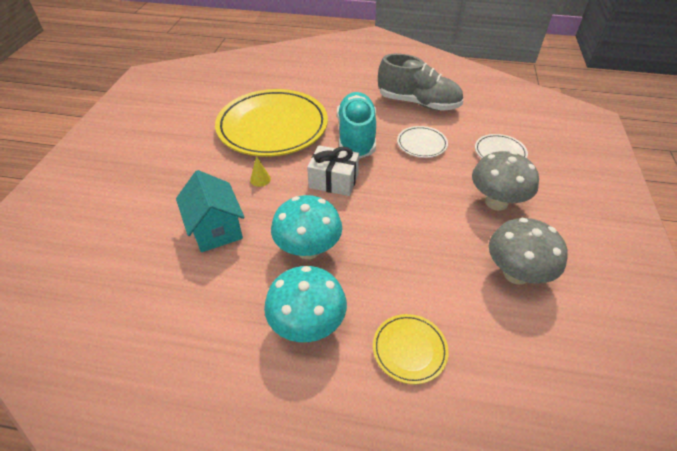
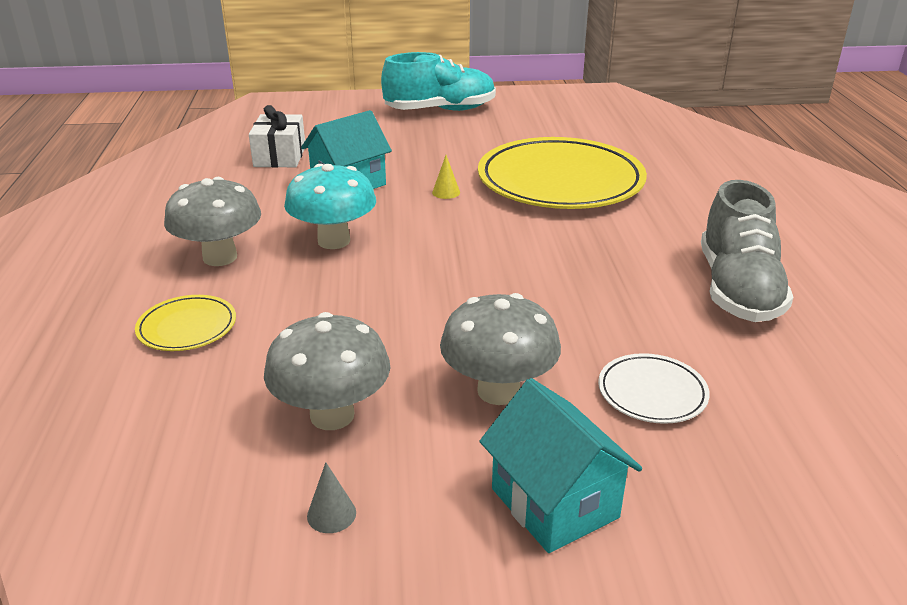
camera: 75 degrees right, 15 degrees down
(307, 325) = (220, 257): turquoise mushroom -> grey mushroom
(333, 181) = (471, 239): white gift -> white gift (280, 156)
(356, 137) = (585, 243): turquoise shoe -> turquoise shoe (440, 110)
(421, 144) = (612, 303): white plate -> none
(578, 202) = (554, 503): none -> turquoise house
(596, 283) = (331, 514): none -> grey cone

